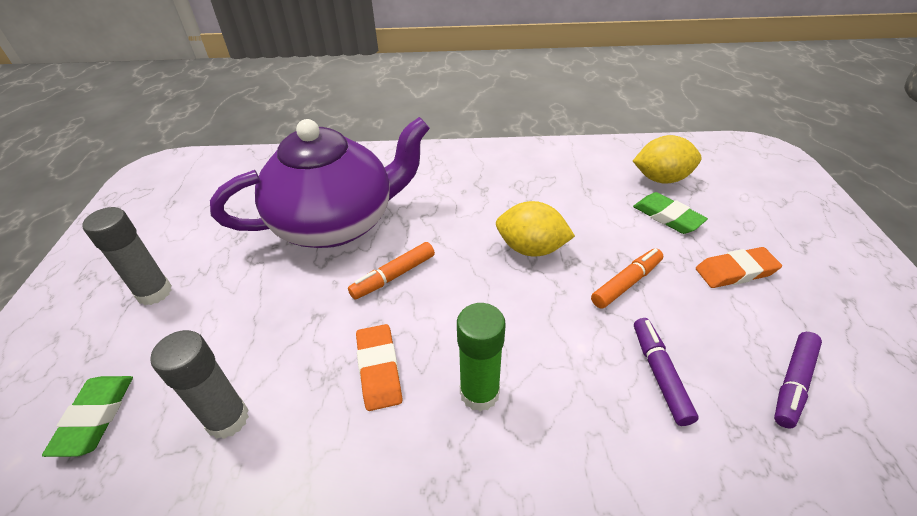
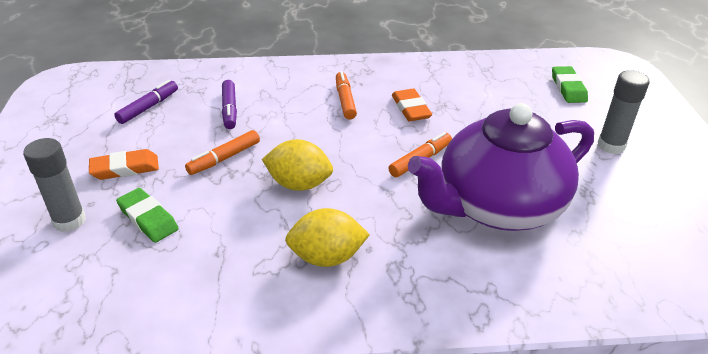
camera: 175 degrees right, 5 degrees down
(227, 419) = (490, 88): grey glue stick -> grey glue stick (69, 221)
(479, 393) = (345, 100): green glue stick -> orange marker
(661, 179) = (119, 270): yellow lemon -> yellow lemon (327, 257)

